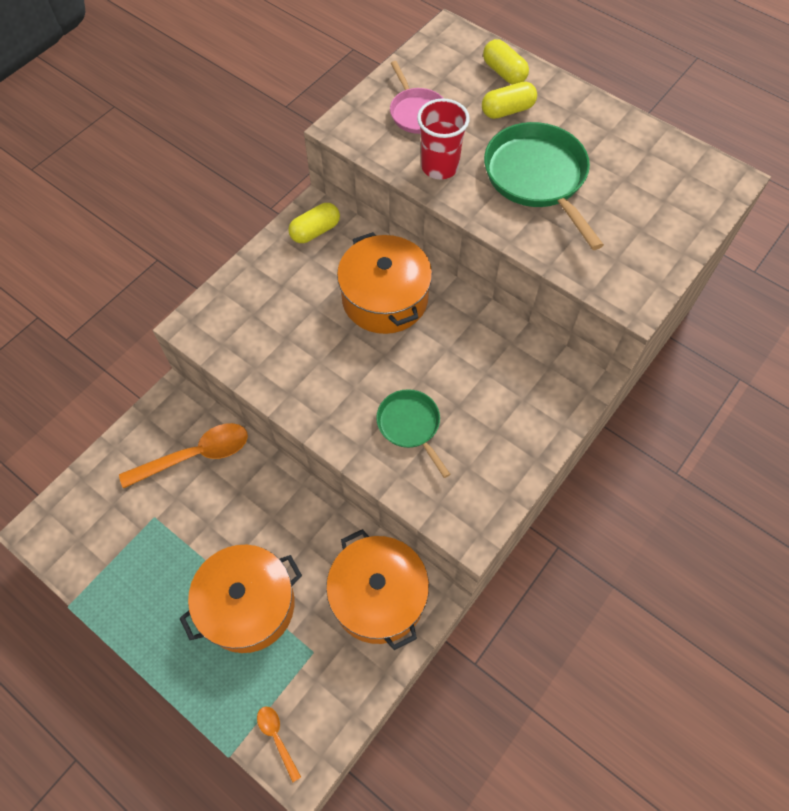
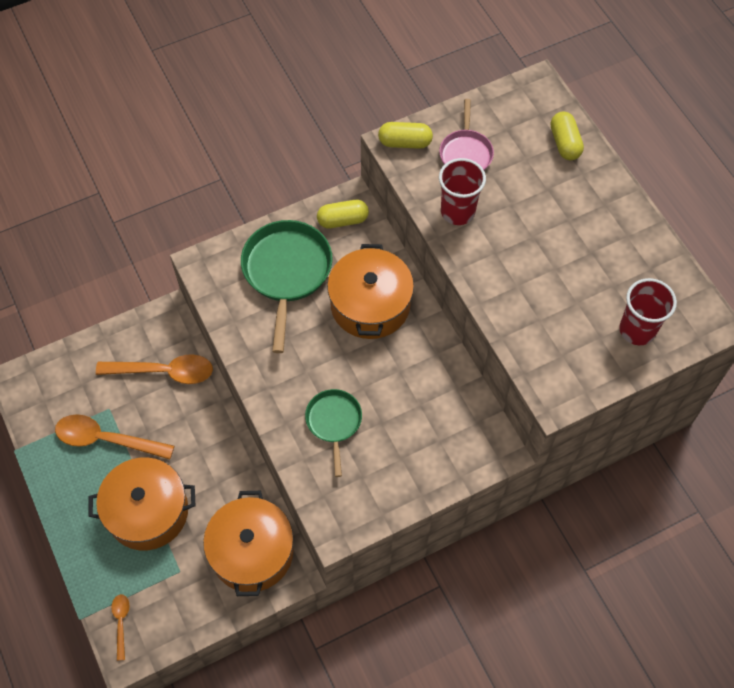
camera: 25 degrees right, 0 degrees up
(166, 550) = (106, 439): none -> orange spoon
(507, 110) = (547, 181): yellow capsule -> yellow capsule (405, 142)
(538, 178) = (537, 255): green pan -> green pan (287, 272)
(670, 210) = (637, 330): none -> red cup

